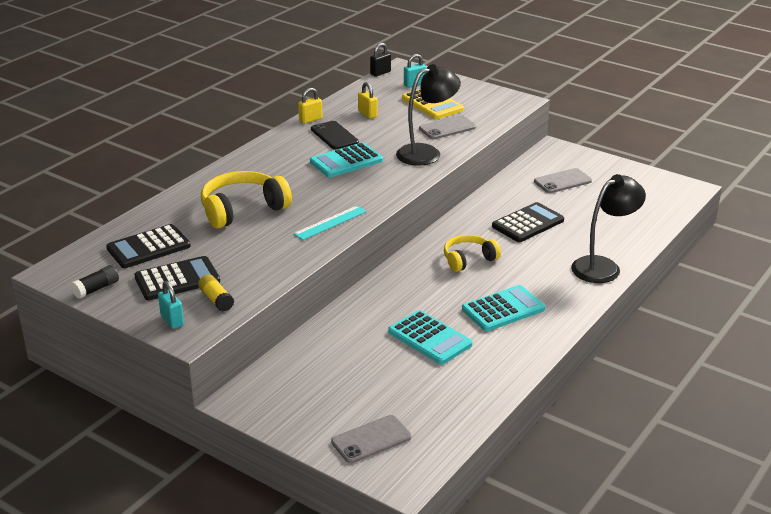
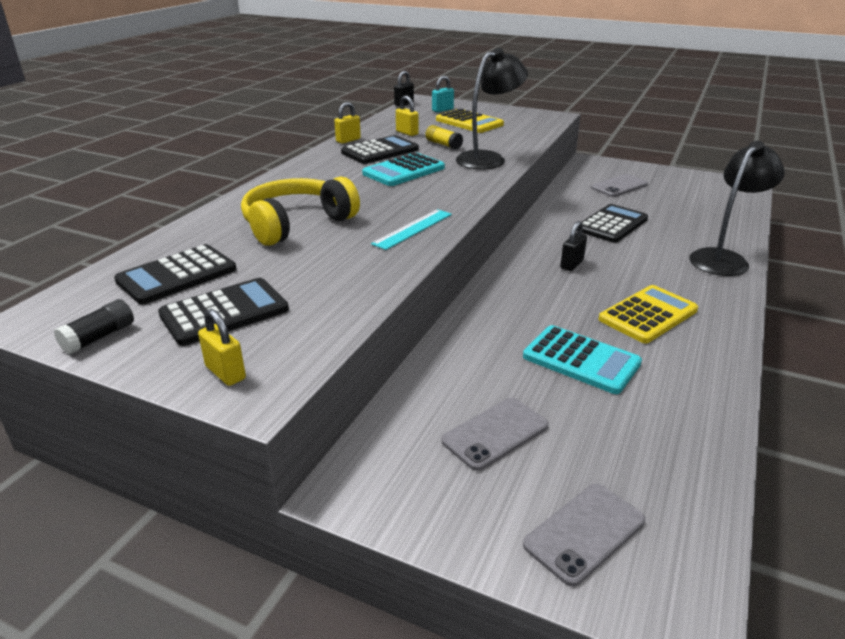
camera: 10 degrees left, 0 degrees up
(172, 320) = (225, 373): turquoise padlock -> yellow padlock
(216, 300) = (289, 335): yellow glue stick -> yellow glue stick (443, 145)
(334, 136) = (380, 151): black phone -> black calculator
(447, 128) = (496, 138): grey phone -> grey phone (495, 433)
(468, 259) = (571, 264): yellow headphones -> black padlock
(503, 309) = (648, 315): turquoise calculator -> yellow calculator

